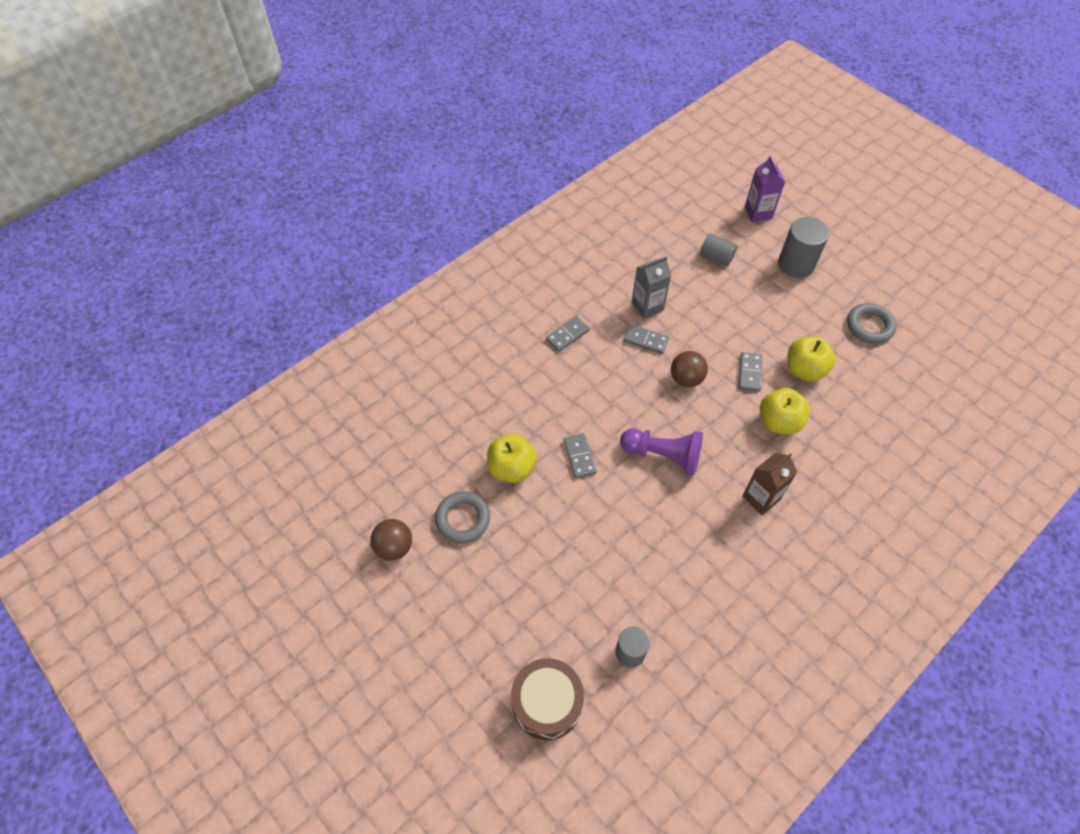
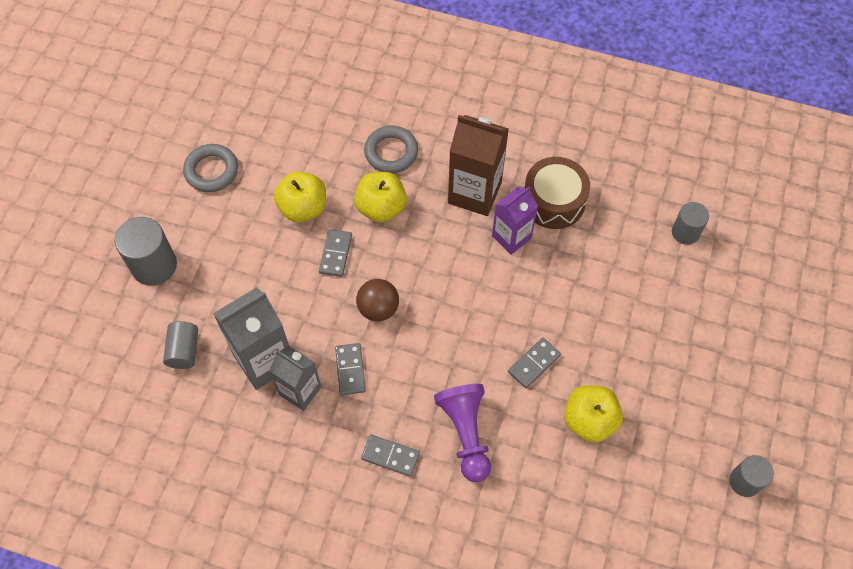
camera: 120 degrees left, 5 degrees up
(394, 547) = (745, 481): brown ball -> grey cylinder
(463, 519) = (672, 434): grey ring -> grey ring (391, 152)
(547, 703) = (771, 273): brown drum -> brown drum (553, 201)
(663, 455) = (483, 290): purple pawn -> purple pawn (466, 433)
(683, 296) = (264, 360): none -> grey carton
(749, 373) = (336, 254): grey domino -> grey domino turned 60 degrees counterclockwise
(758, 212) = (84, 335): purple carton -> purple carton (511, 237)
(761, 498) = (474, 193): brown carton -> brown carton, size x1.53

